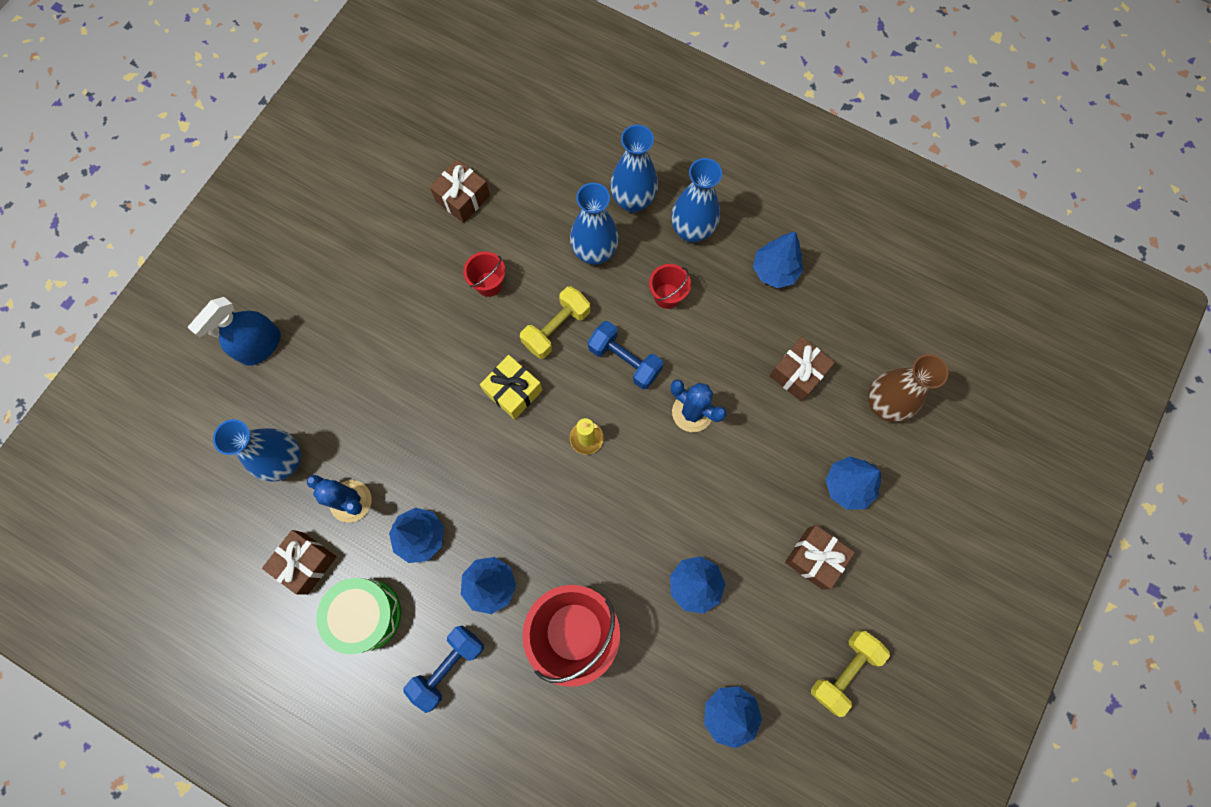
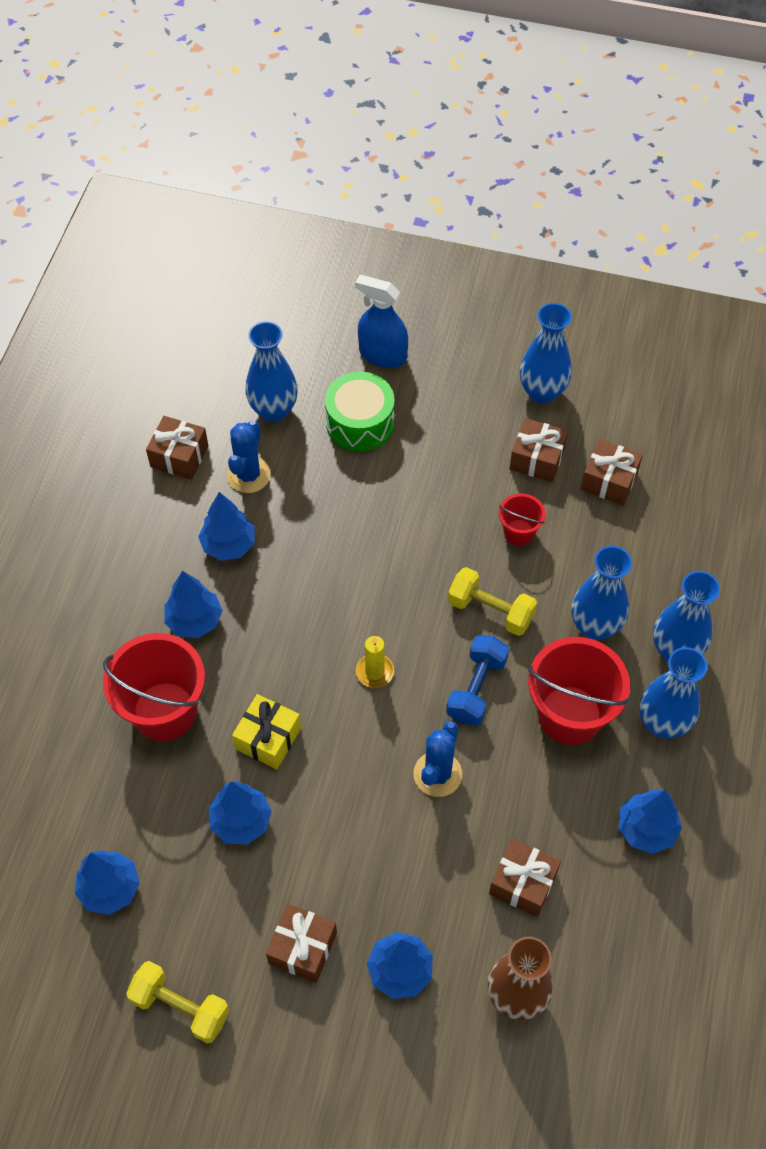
camera: 75 degrees right, 15 degrees down
(354, 223) = (542, 392): none -> blue vase
(366, 615) = (141, 520): green drum -> green drum (360, 423)
(421, 247) = (537, 459): none -> brown gift
(448, 666) = (106, 605): blue dumbbell -> none
(513, 391) = (405, 587): yellow gift -> yellow gift (268, 738)
(667, 296) = (569, 715): red bucket -> red bucket, size x1.97

